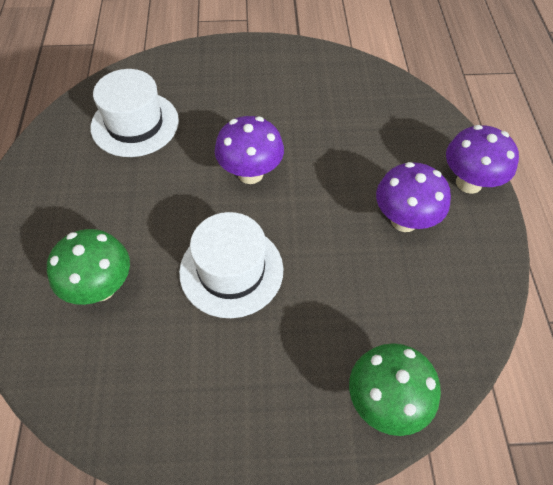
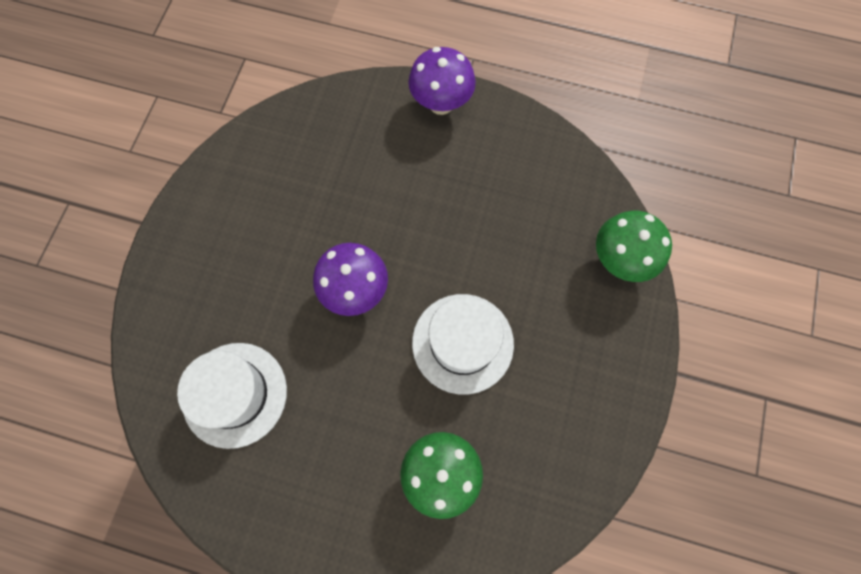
camera: 70 degrees left, 15 degrees up
(404, 220) = (461, 174): purple mushroom -> none

